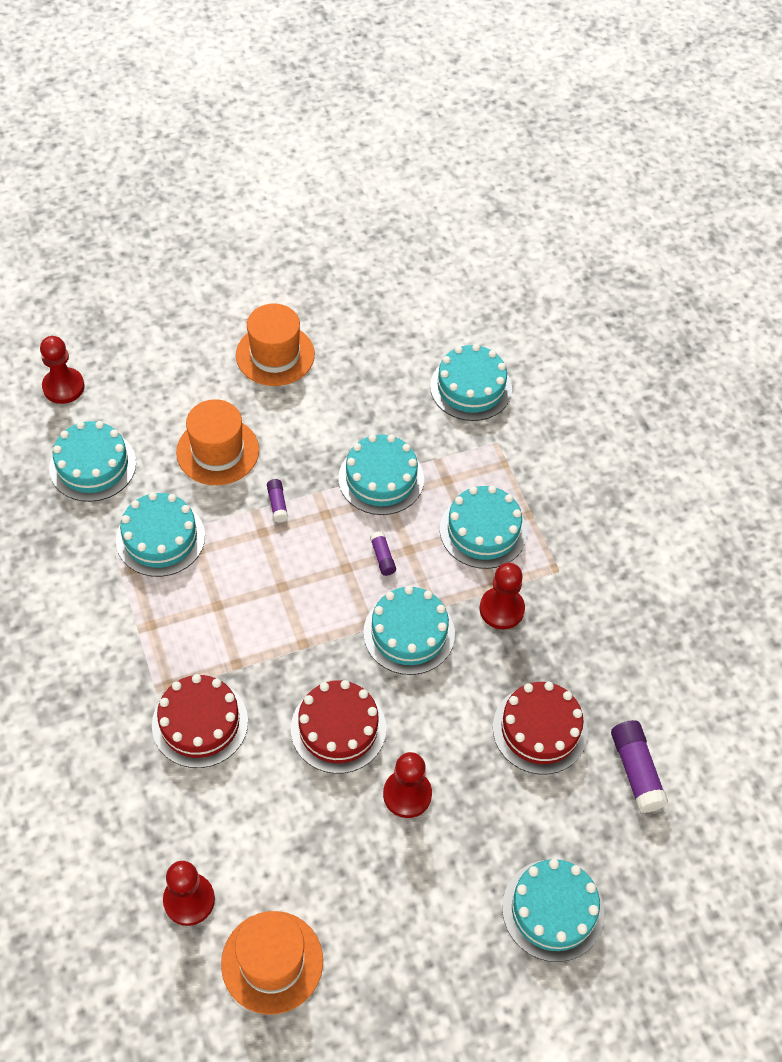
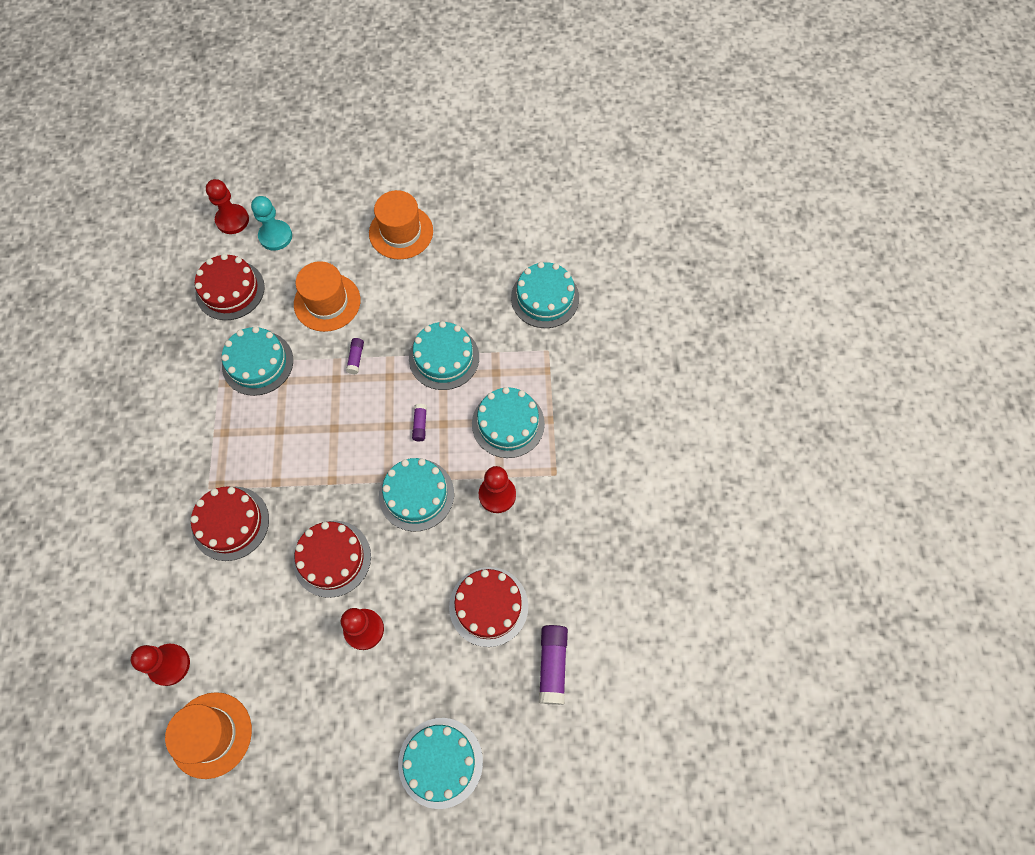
camera: 20 degrees right, 10 degrees up
(92, 465) = (230, 290): turquoise cake -> red cake
(124, 393) = (275, 236): none -> turquoise pawn

